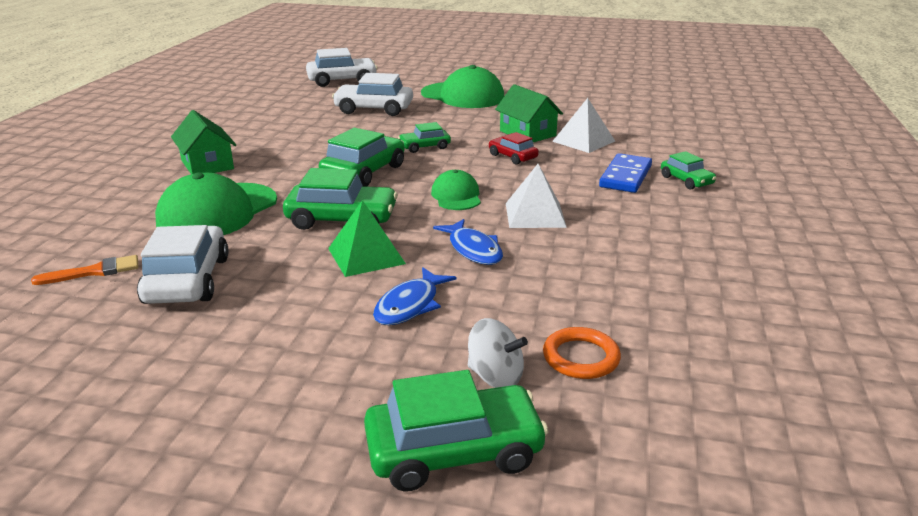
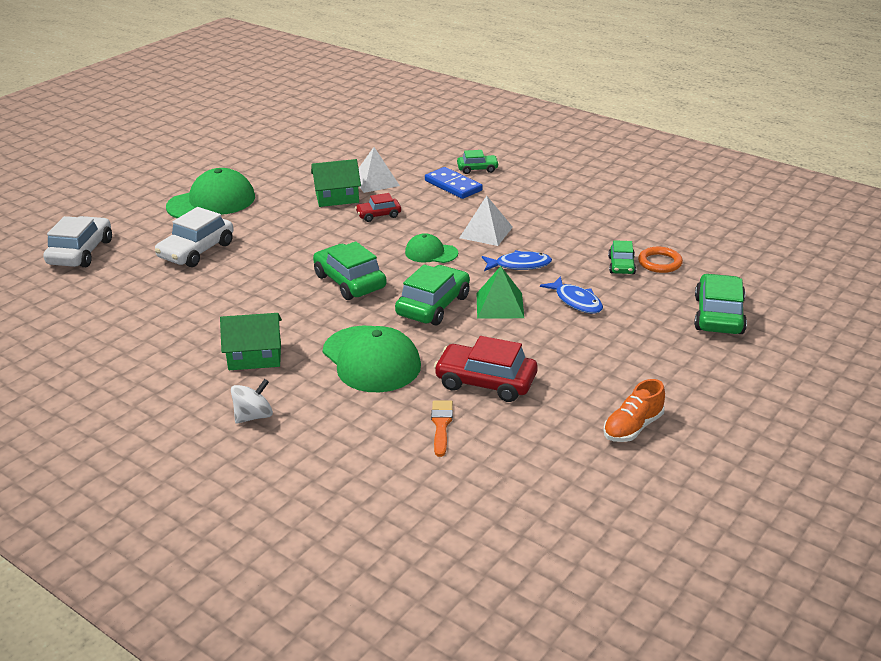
camera: 65 degrees left, 5 degrees up
(89, 412) = (633, 427): none -> orange shoe
(187, 280) = (486, 382): white car -> red car
(424, 147) = (321, 245): green car -> green car (621, 265)
(495, 376) = (664, 290): white spinning top -> white spinning top (253, 416)

